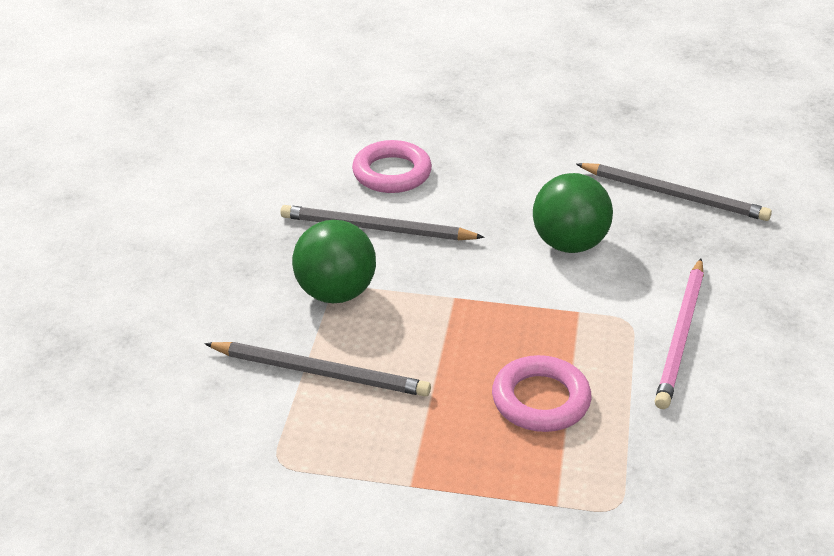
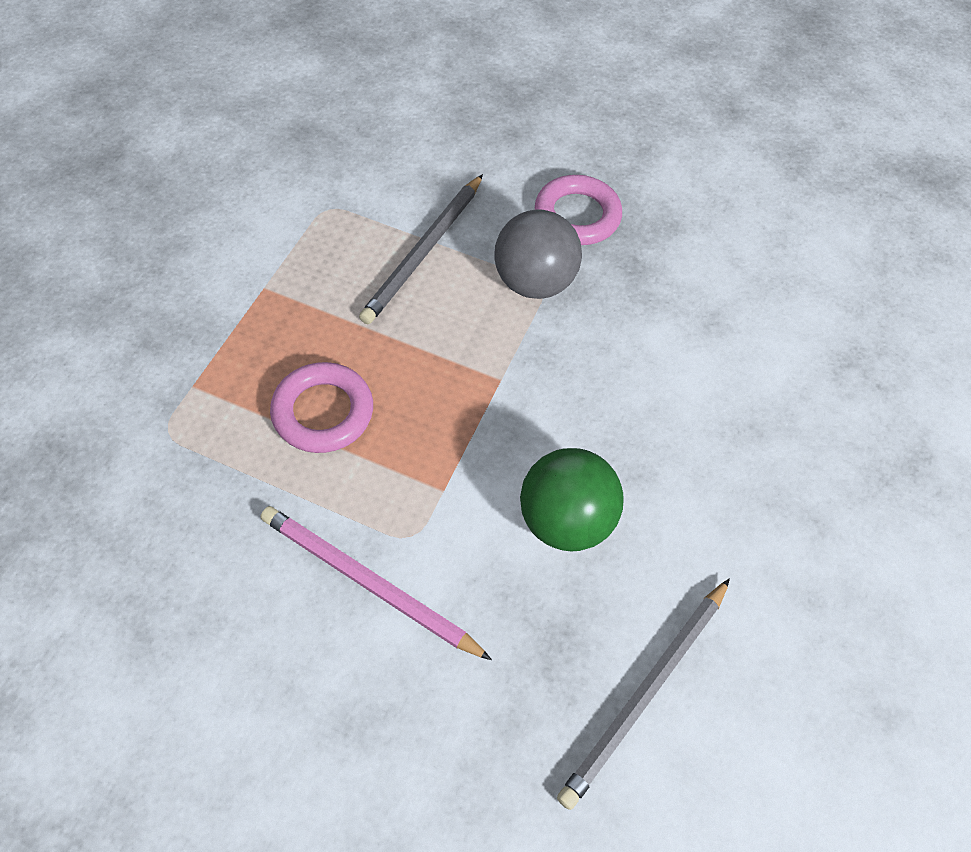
camera: 100 degrees right, 20 degrees up
(336, 293) = (534, 282): green ball -> grey ball
(376, 228) = (635, 336): grey pencil -> none
(392, 173) = (741, 373): pink ring -> pink ring (577, 216)

